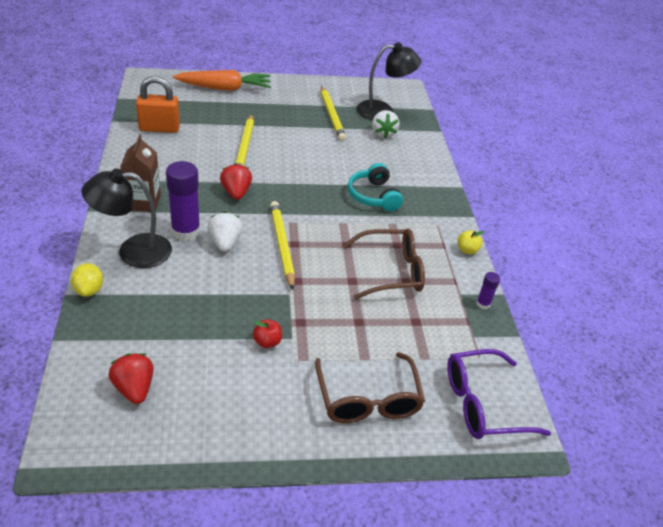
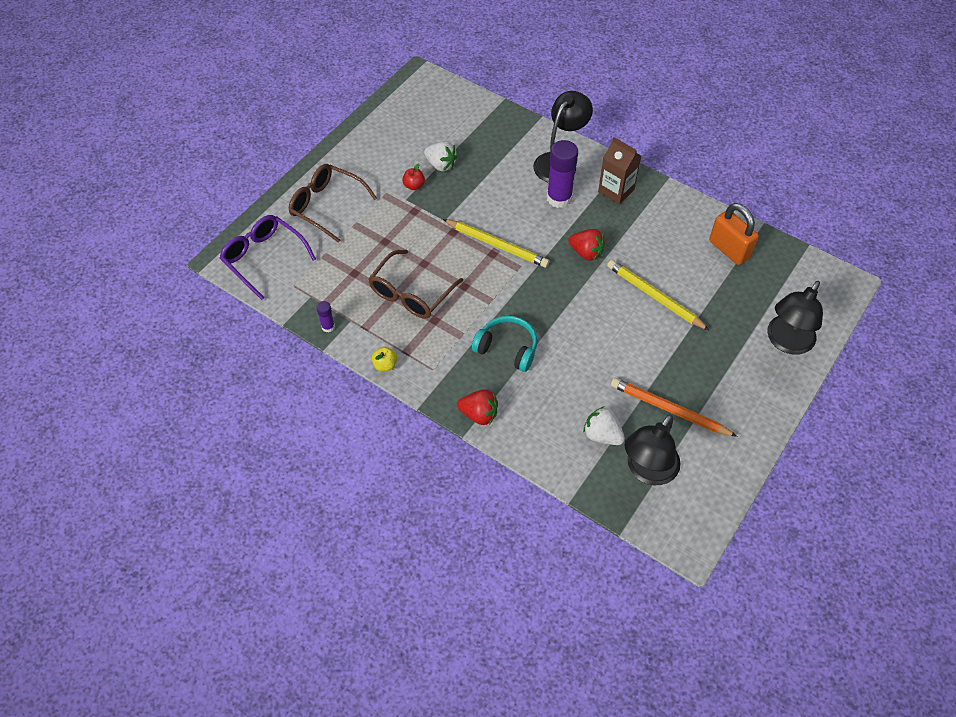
camera: 135 degrees right, 15 degrees up
(89, 290) = (536, 126): yellow lemon -> none
(134, 388) = (436, 115): red strawberry -> red strawberry (479, 414)
(159, 128) = (729, 249): orange padlock -> orange padlock turned 75 degrees counterclockwise
(225, 88) = (786, 342): orange carrot -> black lamp
(225, 243) = (528, 214): white strawberry -> white strawberry (441, 165)
(332, 115) = (669, 409): yellow pencil -> orange pencil
(483, 404) = (264, 258): purple glasses -> purple glasses turned 75 degrees counterclockwise

